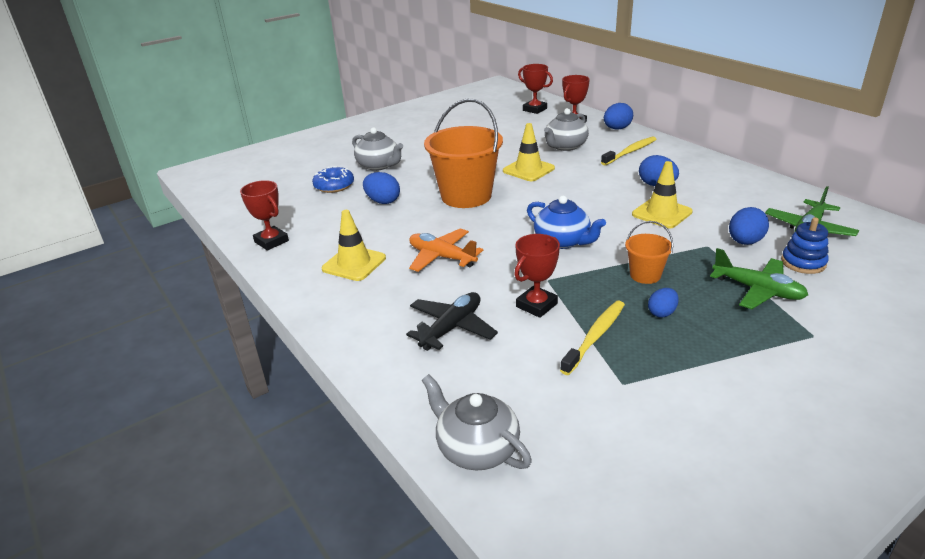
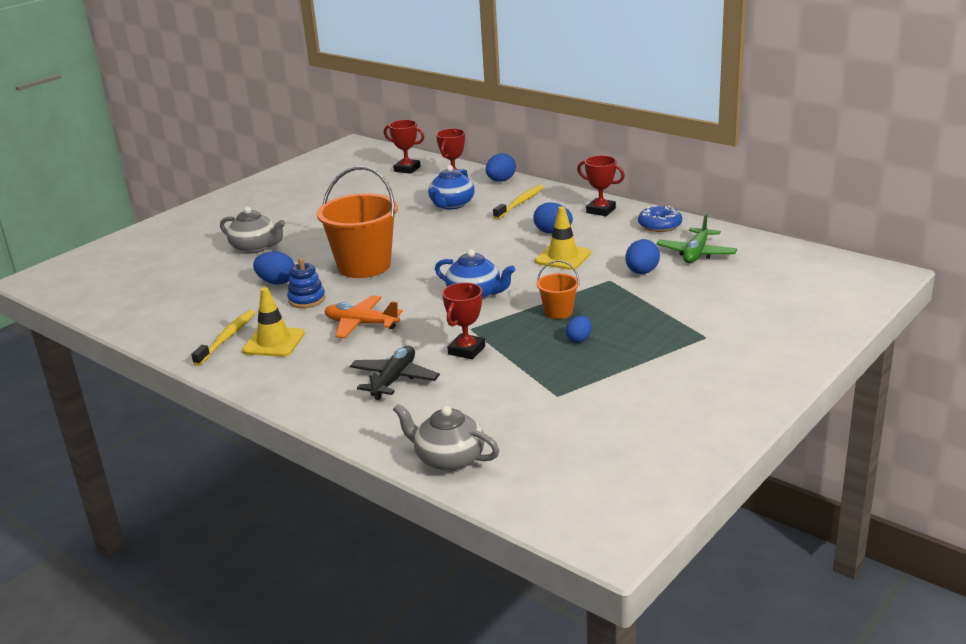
camera: 15 degrees left, 5 degrees down
(271, 241) = (173, 335): red trophy -> red trophy (601, 210)
(334, 186) = (214, 274): blue donut -> blue donut (659, 225)
(528, 170) = (420, 232): yellow traffic cone -> none
(565, 146) = (451, 205): grey teapot -> blue teapot
(595, 336) = (525, 366): yellow toothbrush -> yellow toothbrush (227, 338)
(757, 290) = (657, 310): green plane -> none
(803, 263) = (693, 282): blue stacking toy -> blue stacking toy (307, 299)

